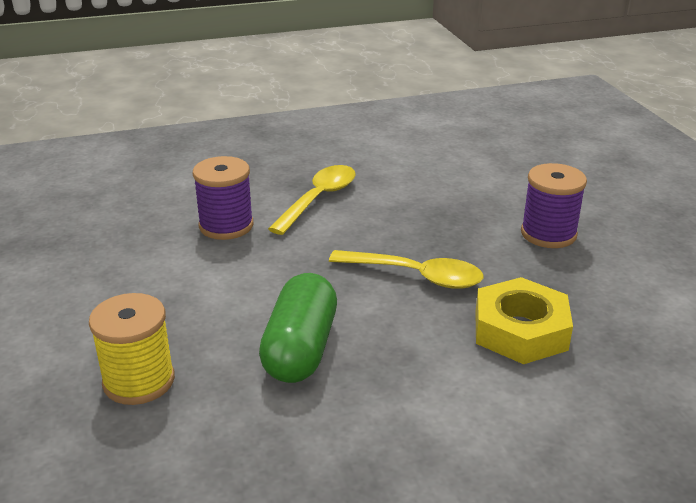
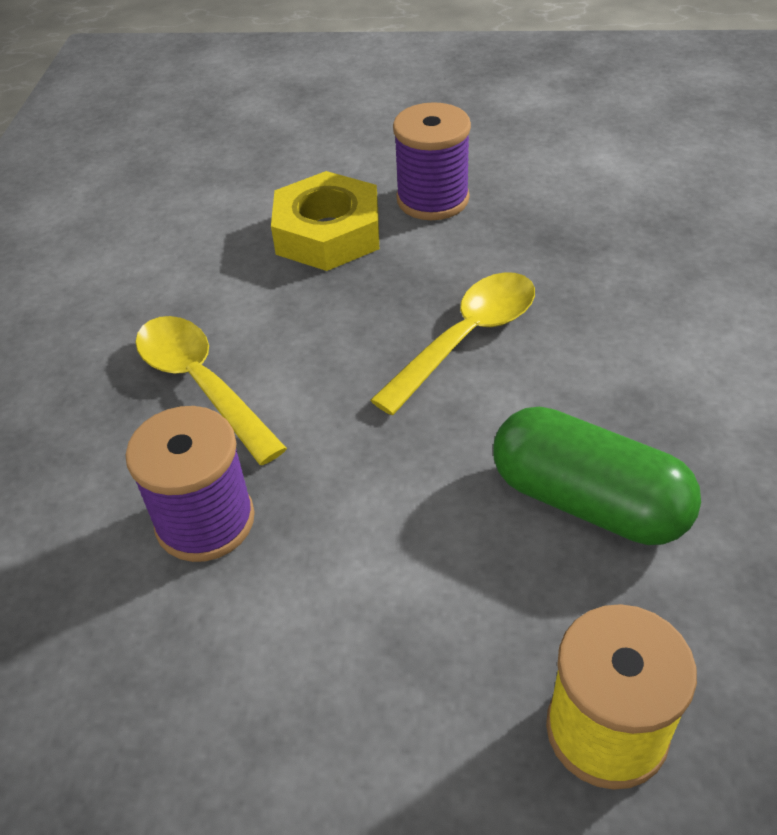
camera: 65 degrees left, 15 degrees up
(520, 330) = (619, 286): yellow nut -> yellow nut (328, 233)

